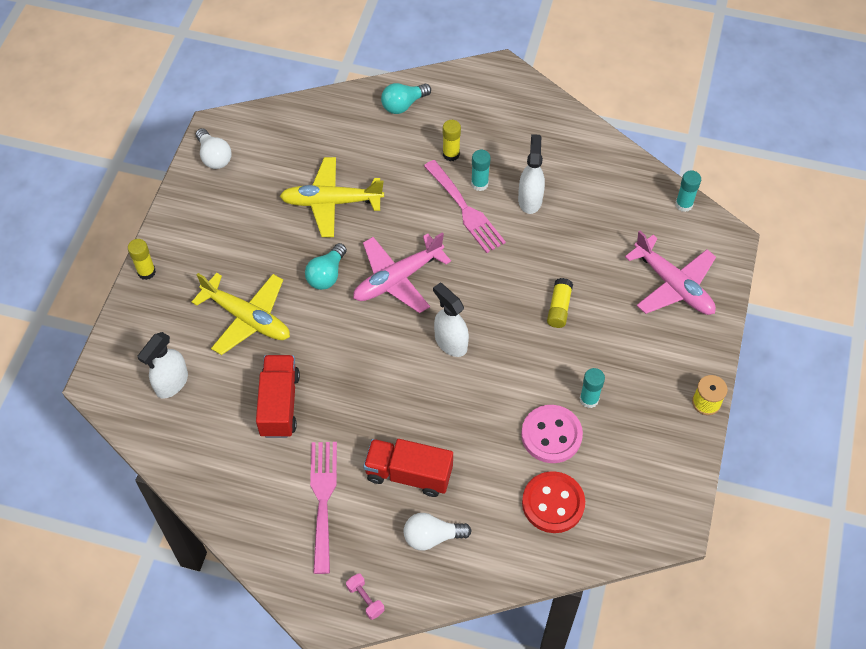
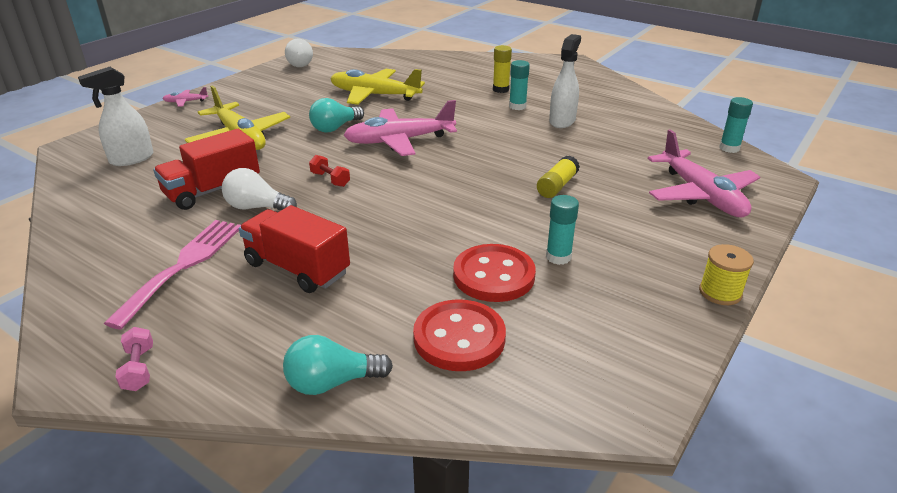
camera: 20 degrees right, 25 degrees down
(146, 272) = (185, 102): yellow glue stick -> pink plane
(279, 404) = (213, 190): red truck -> red truck turned 150 degrees counterclockwise
(369, 357) = (330, 179): none -> red dumbbell
(403, 105) = (475, 64): turquoise light bulb -> turquoise light bulb (332, 382)
(432, 537) = (277, 329): white light bulb -> white light bulb (257, 207)
(450, 342) = (422, 186): white spray bottle -> none
(465, 210) = (494, 117): pink fork -> none
(551, 435) = (494, 276): pink button -> red button

